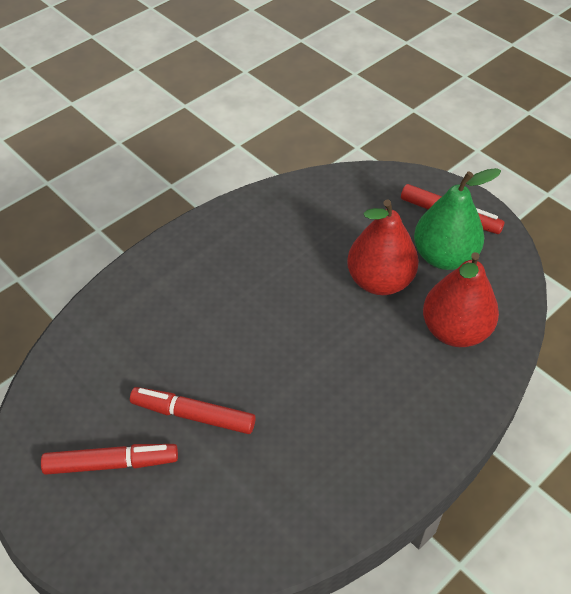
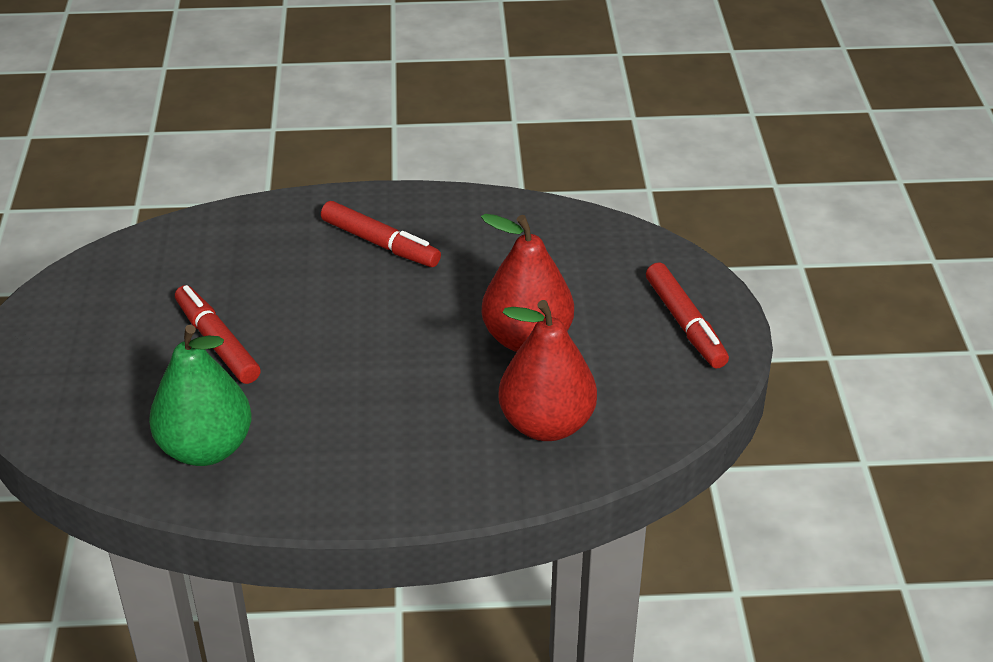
camera: 40 degrees right, 10 degrees down
(111, 463) = (112, 336): red marker -> red marker (380, 243)
(444, 257) = (625, 356): green pear -> green pear (206, 448)

